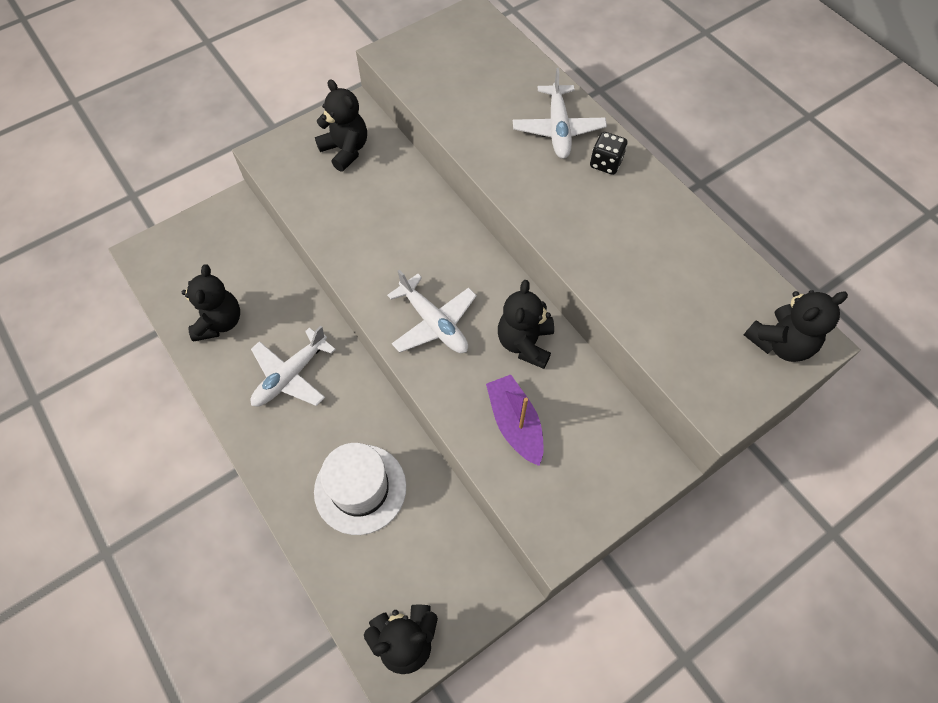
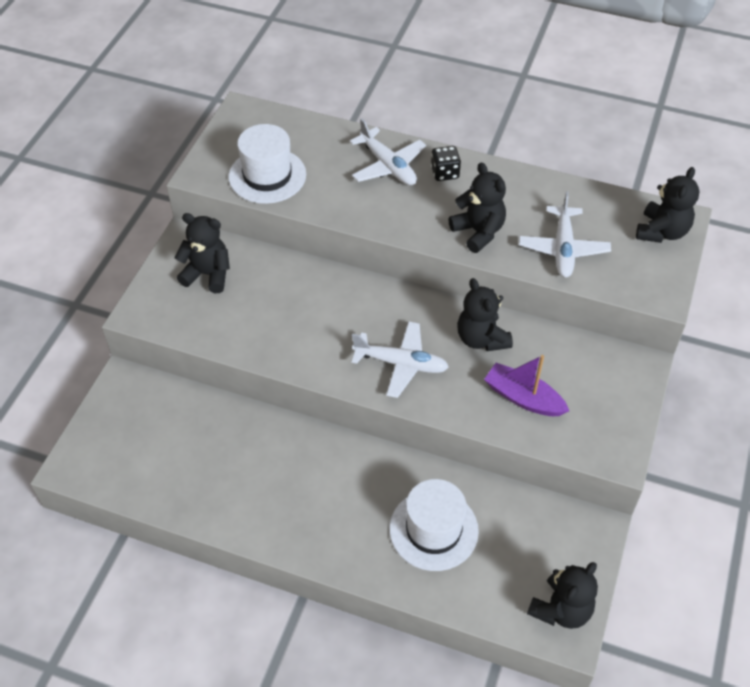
camera: 35 degrees left, 10 degrees down
(219, 322) = (198, 480): black teddy bear -> black teddy bear (478, 232)
(290, 376) = (301, 484): white plane -> white plane (563, 249)
(443, 84) = (267, 176): none -> white hat

